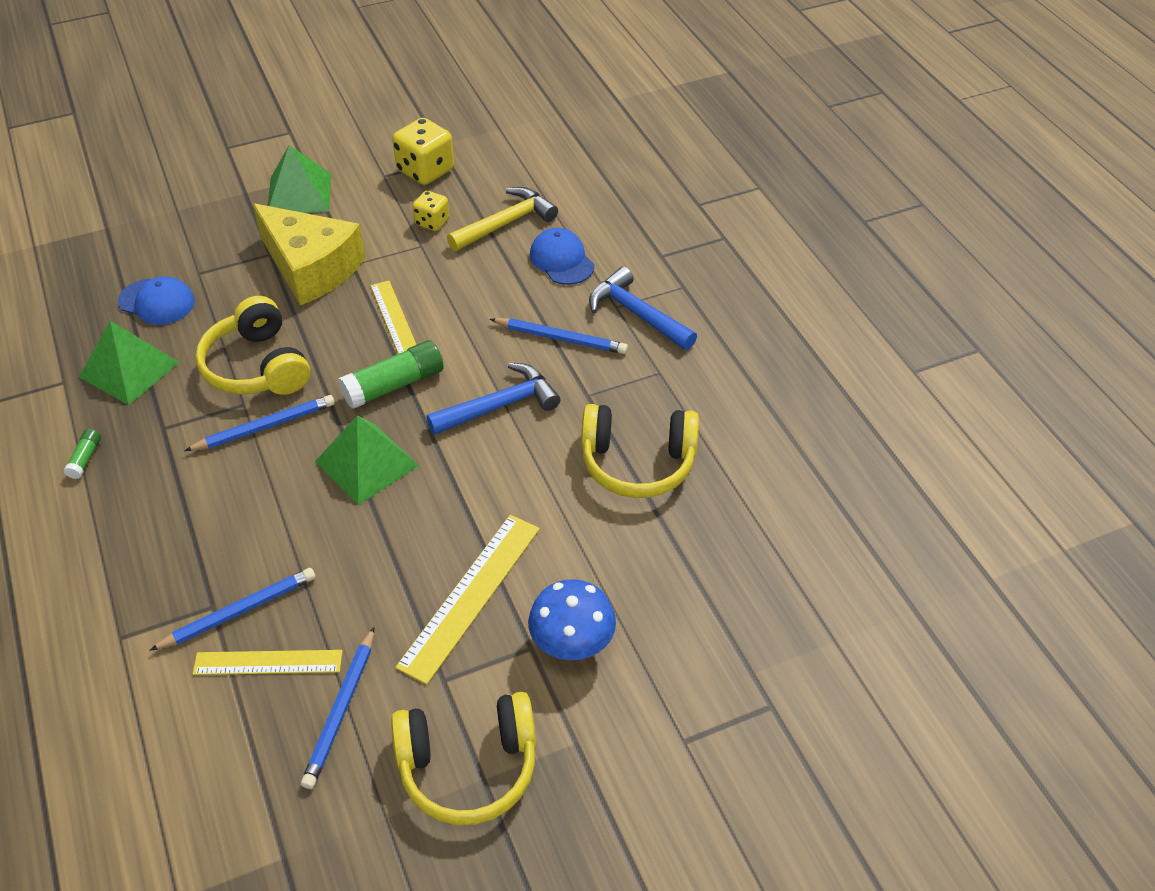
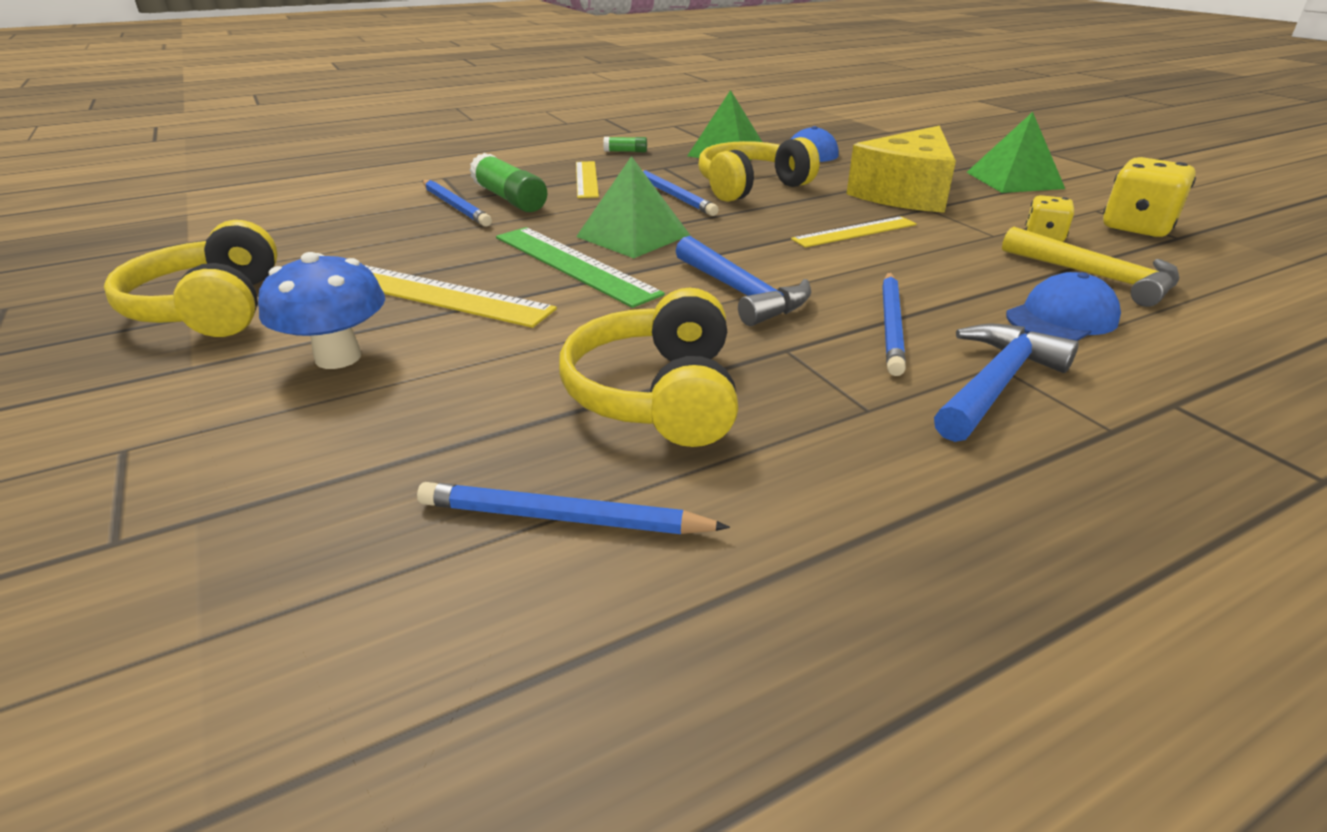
camera: 85 degrees right, 15 degrees down
(268, 662) = (395, 220): yellow ruler -> yellow ruler (587, 179)
(341, 710) = (324, 249): blue pencil -> blue pencil (563, 518)
(394, 385) = (751, 239): green glue stick -> green glue stick (509, 199)
(424, 506) = (573, 264): none -> green ruler

